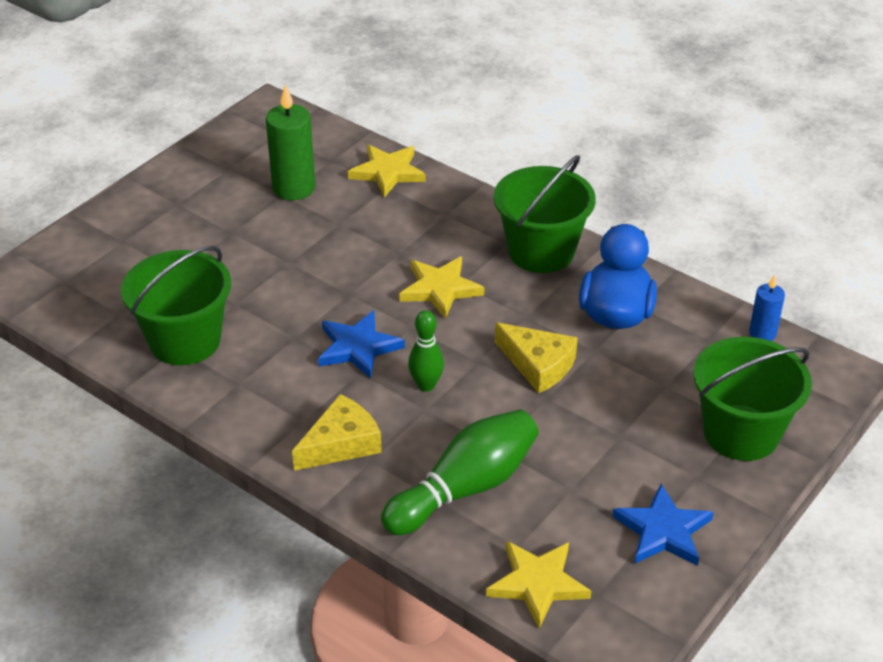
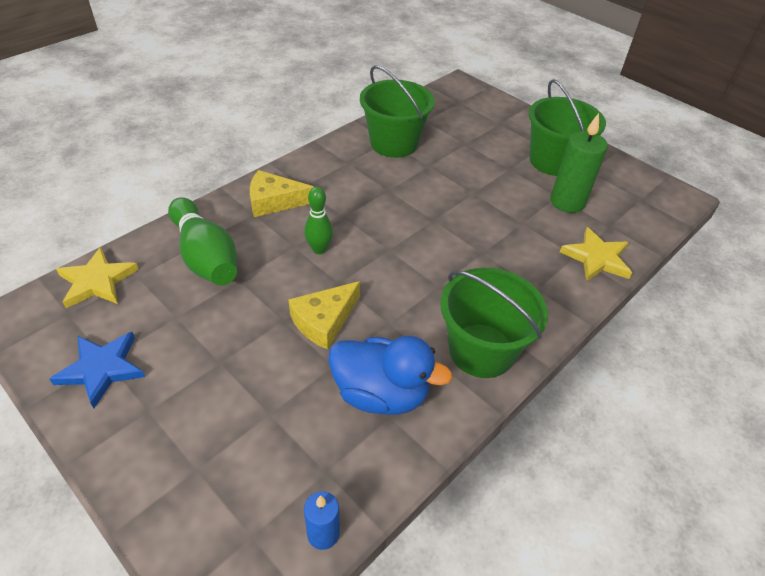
camera: 95 degrees right, 5 degrees up
(341, 443) = (274, 201): yellow cheese -> yellow cheese turned 120 degrees clockwise
(358, 347) = (370, 218): blue star -> none
(440, 289) = (432, 271): yellow star -> none
(741, 432) = (184, 464): green bucket -> green bucket (553, 161)

